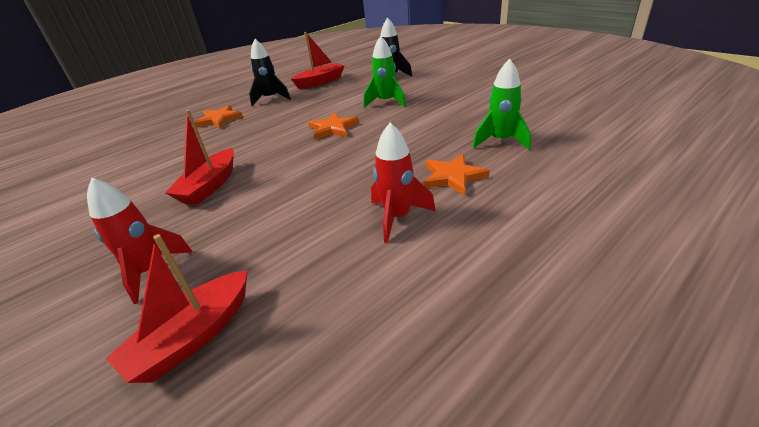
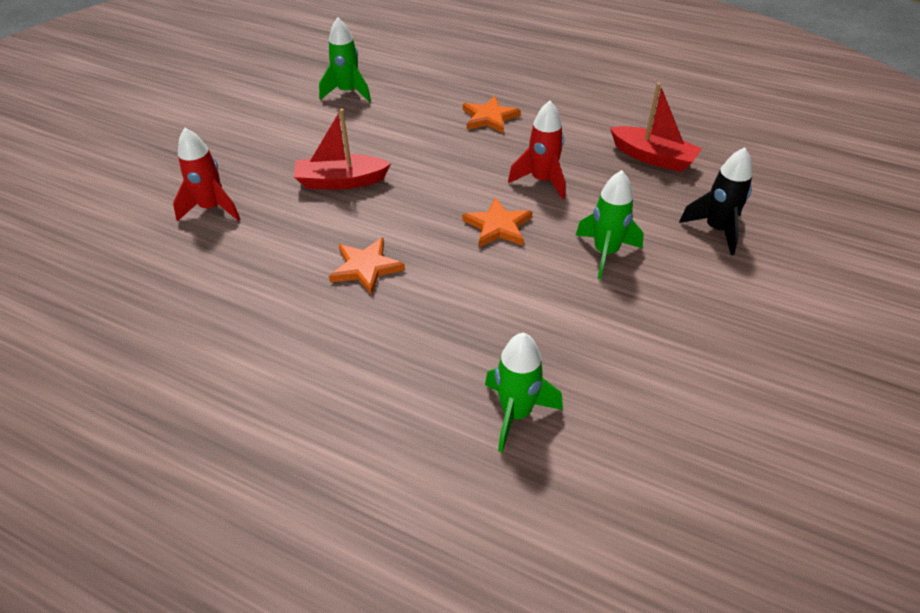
camera: 65 degrees right, 10 degrees up
(92, 173) = (348, 92): none -> green rocket
(193, 336) = (145, 268): red boat -> none
(271, 99) = (568, 134): black rocket -> none
(397, 217) = (309, 345): red rocket -> red rocket (542, 181)
(453, 177) = (403, 376): orange star -> orange star (366, 267)

